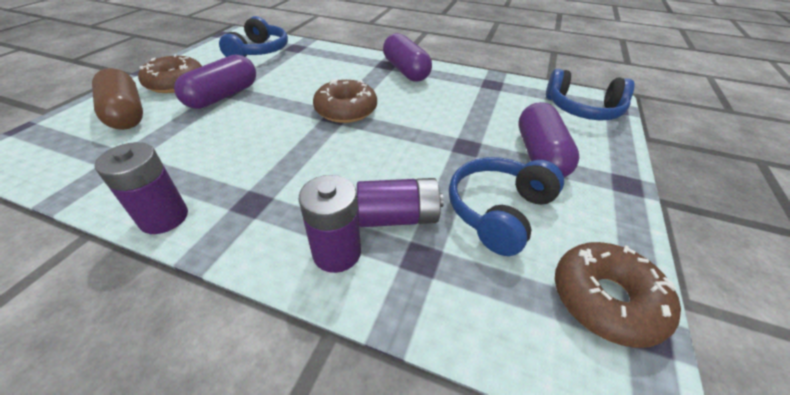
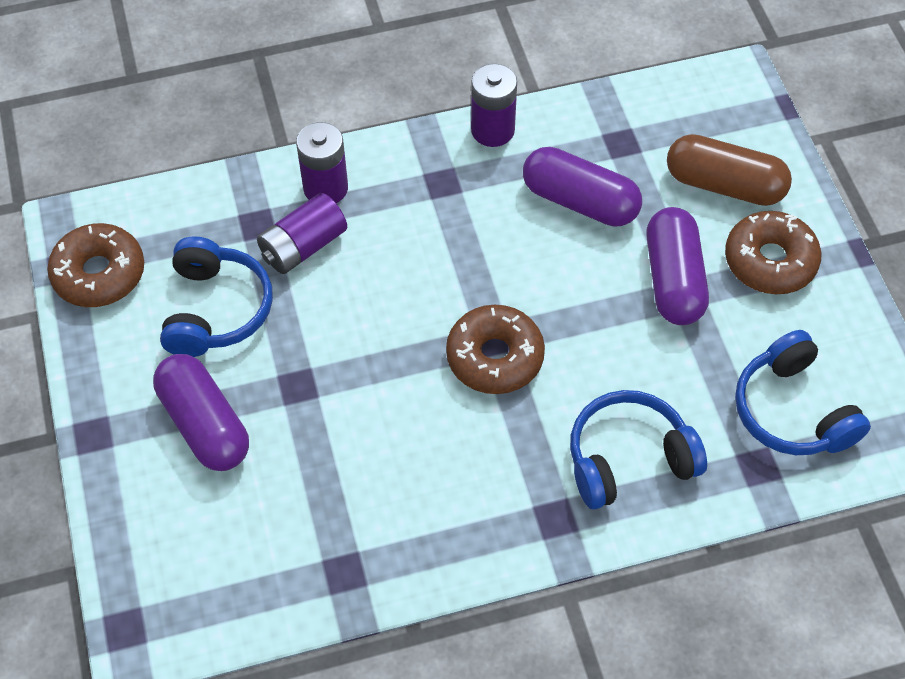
camera: 145 degrees right, 15 degrees up
(405, 71) = (506, 517): purple capsule -> purple capsule (580, 201)
(582, 109) = (176, 582): blue headphones -> blue headphones (628, 459)

